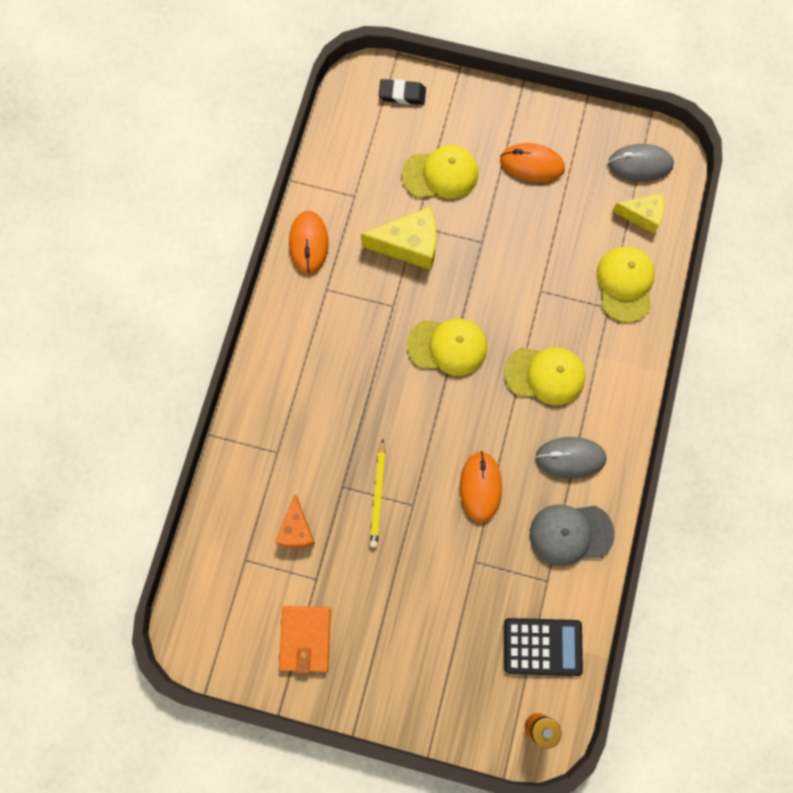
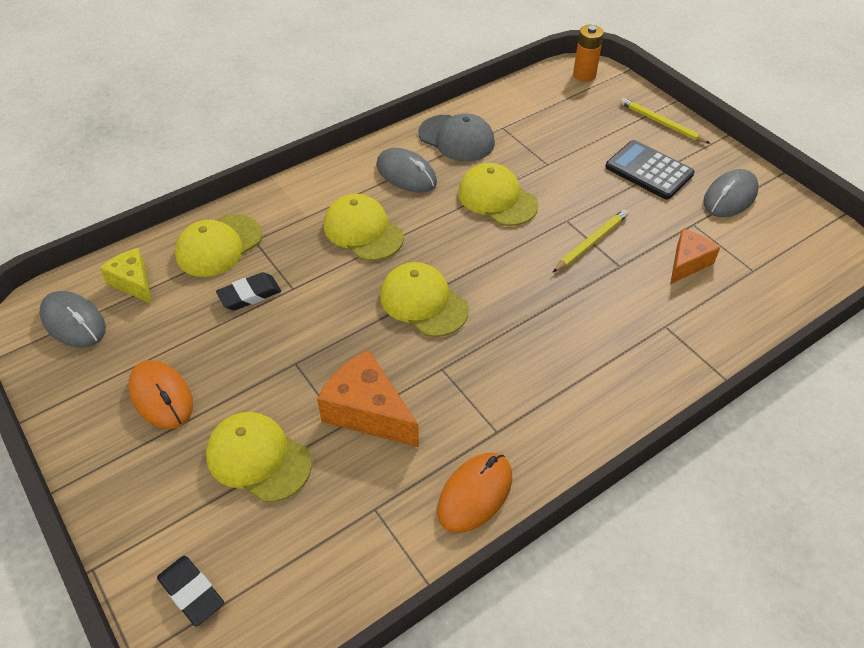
camera: 140 degrees left, 25 degrees down
(305, 639) = (730, 197): orange wallet -> grey mouse
(409, 245) = (368, 411): yellow cheese -> orange cheese
(419, 703) = (661, 123): none -> yellow pencil
(480, 487) = (497, 198): orange mouse -> yellow cap
(542, 646) = (541, 102): black calculator -> black calculator (649, 171)
(561, 265) = (249, 295): none -> black eraser

